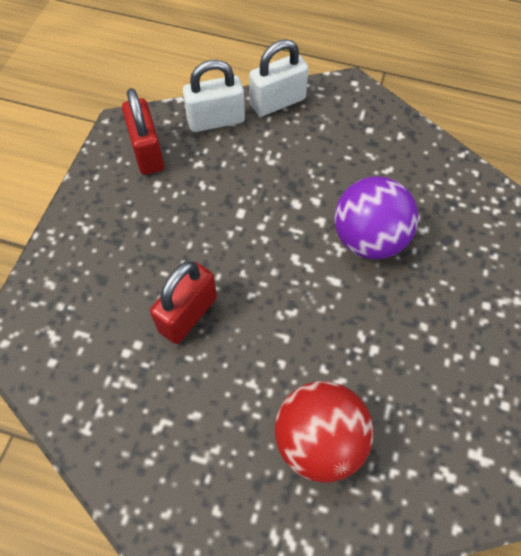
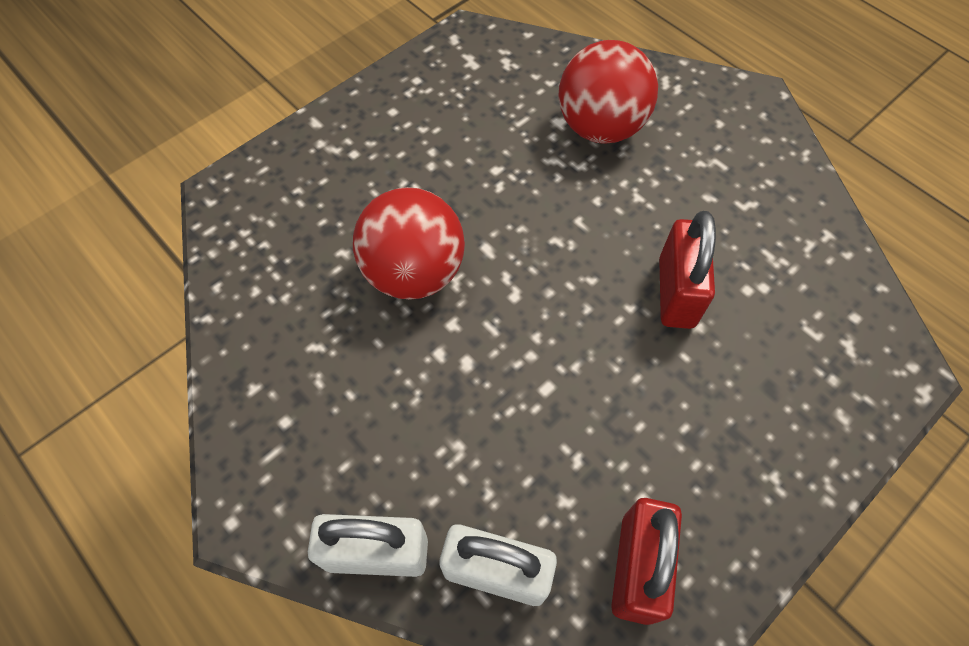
camera: 150 degrees left, 0 degrees up
(188, 314) = (676, 292): red padlock -> red padlock turned 60 degrees counterclockwise
(369, 239) = (414, 272): purple ball -> red ball

